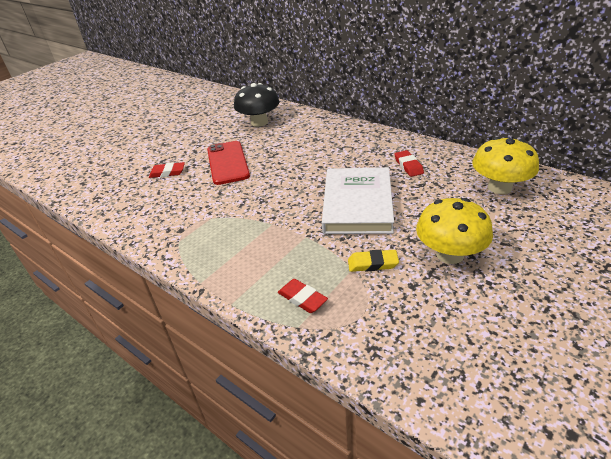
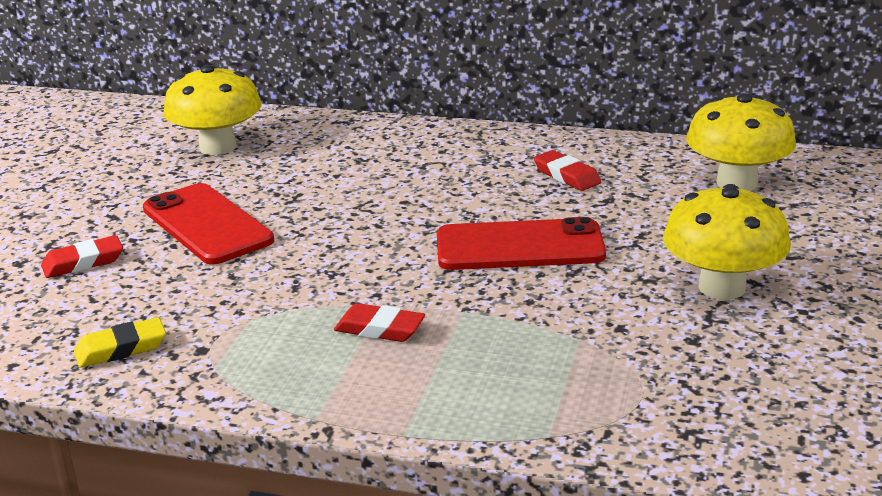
camera: 25 degrees left, 10 degrees down
(259, 122) = (218, 147): black mushroom -> yellow mushroom
(302, 298) = (526, 397): red eraser -> red eraser (379, 329)
(358, 204) = (519, 247): white book -> red phone
(372, 263) = (608, 324): yellow eraser -> yellow eraser (121, 348)

